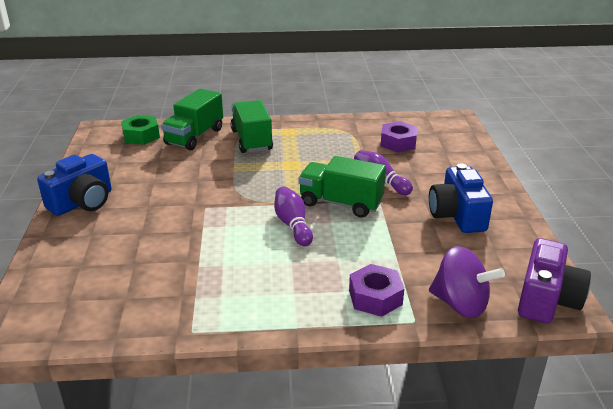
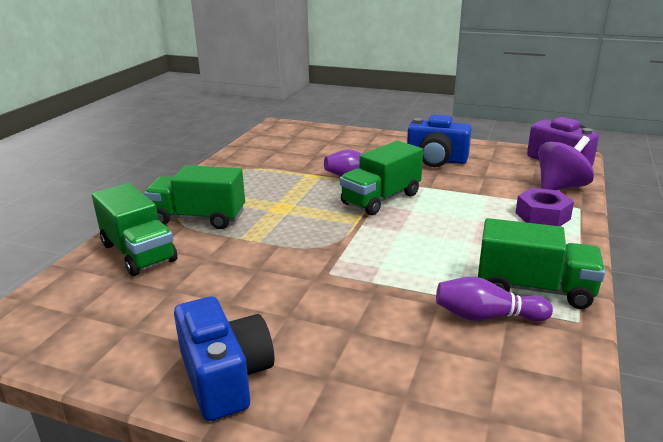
camera: 65 degrees left, 5 degrees down
(141, 136) = (76, 294): green nut -> none
(231, 304) = (534, 289): none -> green truck
(293, 225) = (404, 229): purple bowling pin -> purple bowling pin (486, 316)
(398, 143) = (294, 153): purple nut -> none

